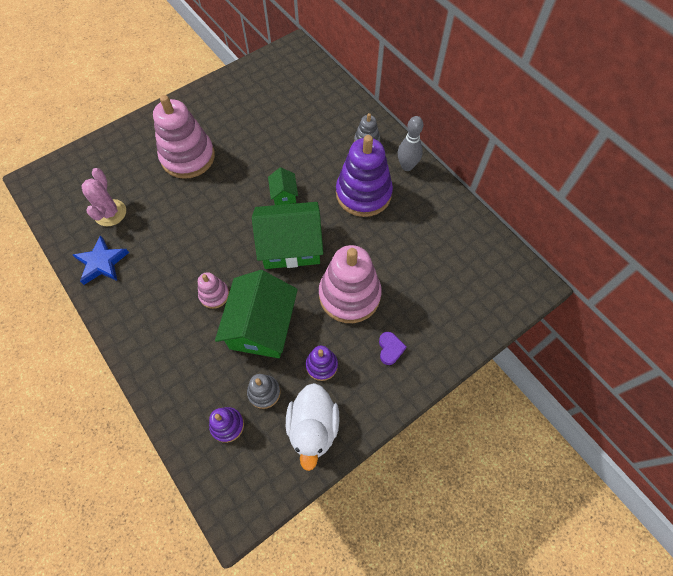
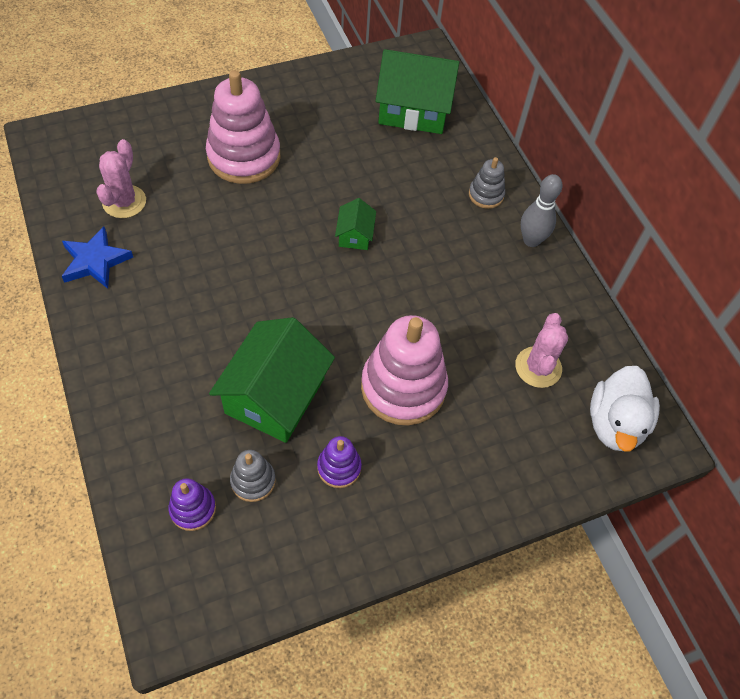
camera: 10 degrees right, 5 degrees down
(214, 295) = (225, 339): pink stacking toy -> none
(290, 246) = (344, 303): green house -> green house (414, 110)
(313, 428) = (303, 544): white duck -> white duck (615, 423)
(363, 194) = (461, 261): purple stacking toy -> none
(390, 349) = (437, 472): purple heart -> none
(437, 255) = (538, 367): none -> pink cactus

